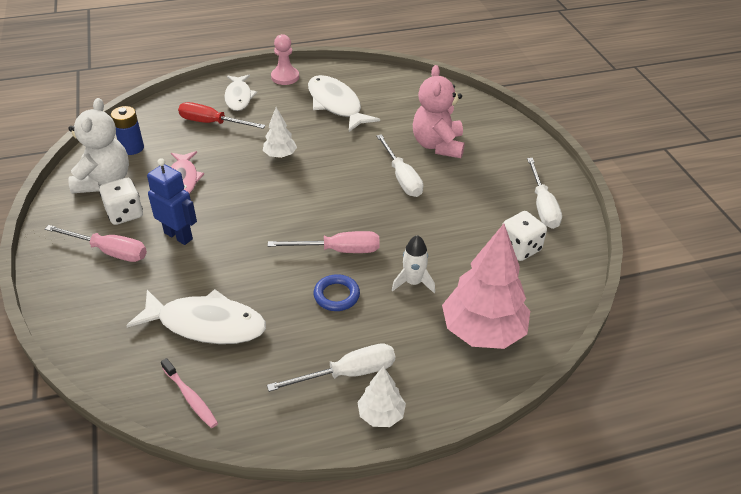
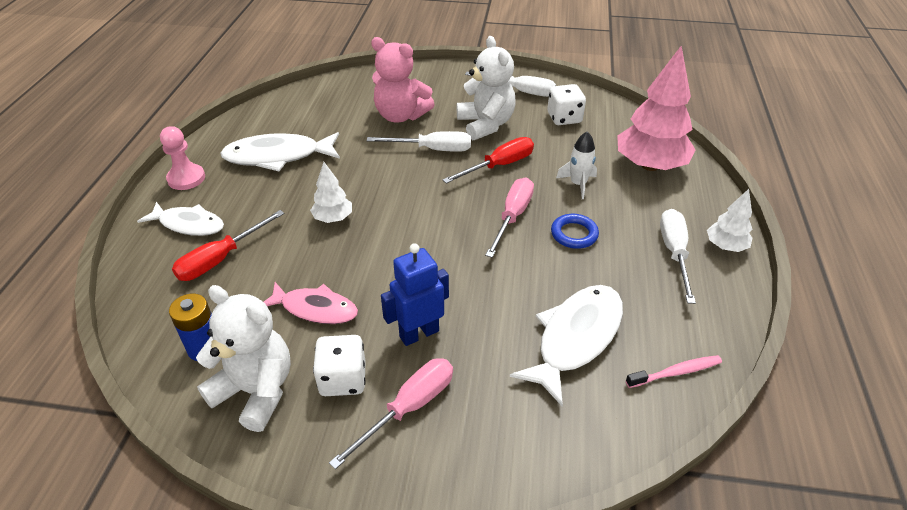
camera: 65 degrees left, 0 degrees up
(406, 223) = (499, 165): none -> red screwdriver
(464, 198) = (485, 124): none -> white teddy bear

